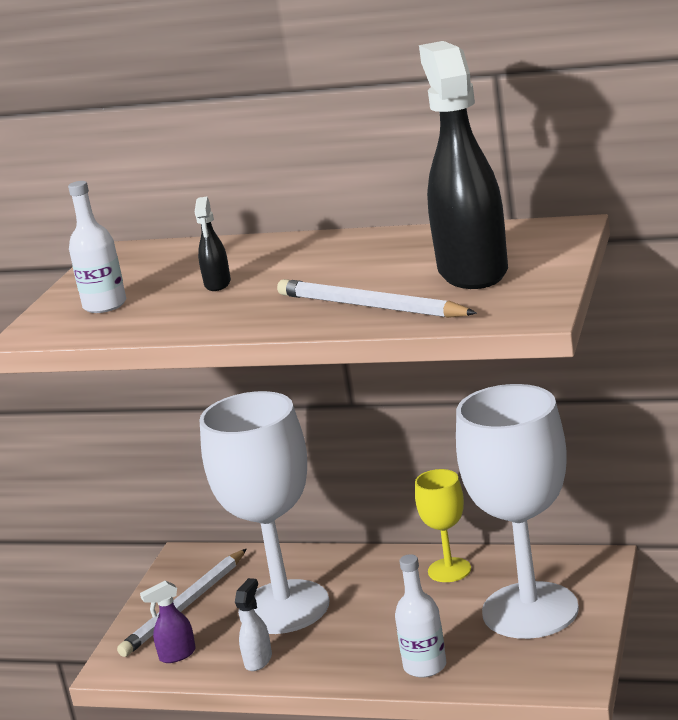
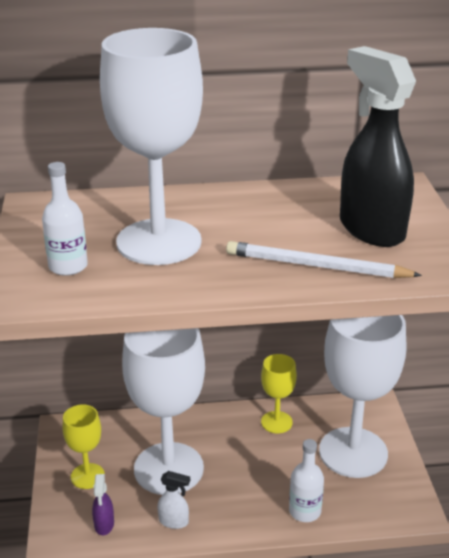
camera: 25 degrees left, 10 degrees up
(177, 655) = (104, 525): purple spray bottle -> purple spray bottle turned 45 degrees counterclockwise
(185, 606) = (87, 476): white pencil -> yellow goblet
(217, 284) = (159, 242): black spray bottle -> white goblet
(258, 660) = (174, 521): white spray bottle -> white spray bottle turned 105 degrees clockwise

